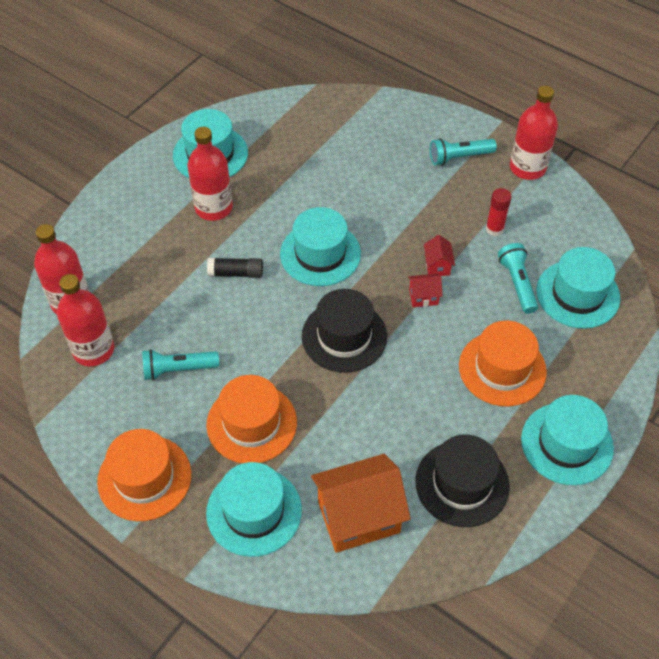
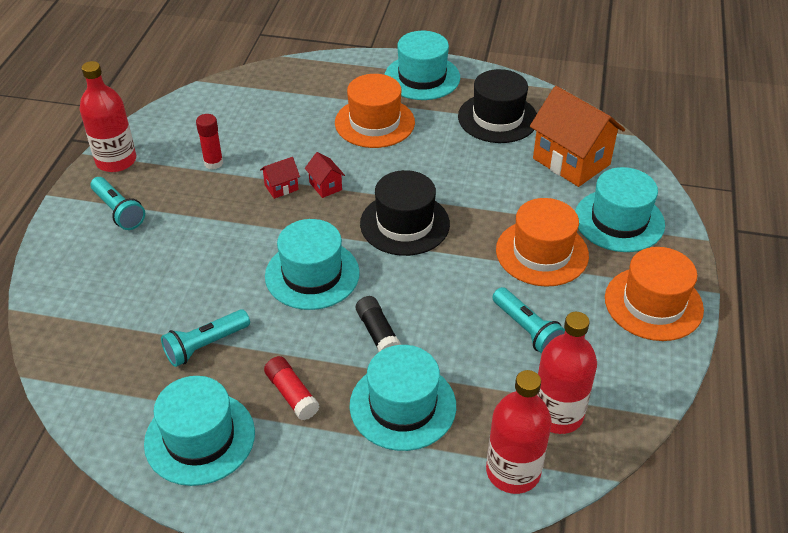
camera: 115 degrees left, 10 degrees down
(213, 208) = (292, 394): red bottle -> red glue stick
(517, 283) = (275, 134): turquoise flashlight -> turquoise flashlight (205, 345)
(577, 294) = (267, 100): turquoise hat -> turquoise hat (402, 405)

